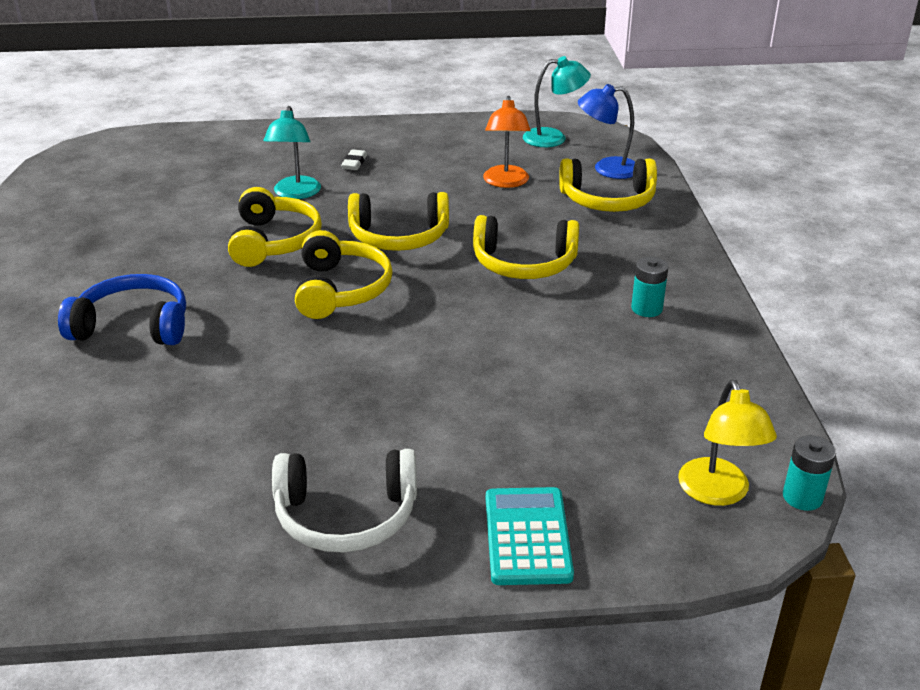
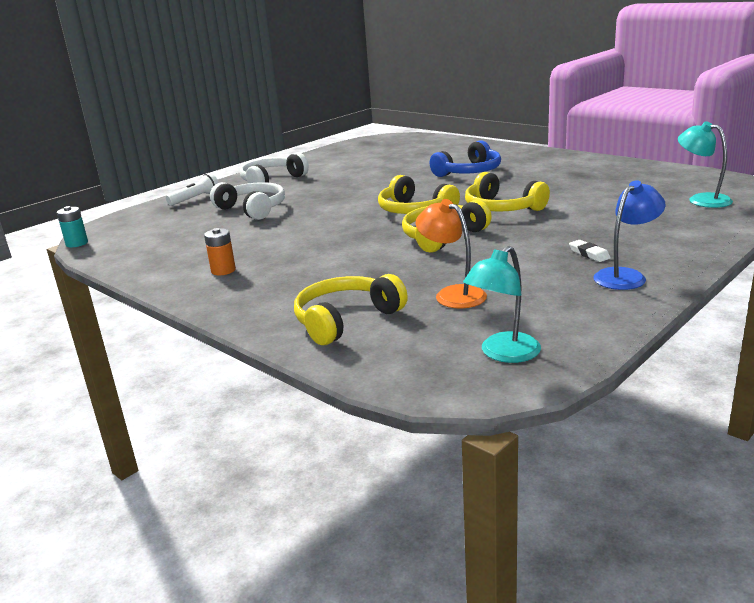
camera: 140 degrees right, 10 degrees down
(295, 194) = (563, 225): turquoise lamp -> turquoise lamp (701, 199)
(487, 425) = (252, 209): none -> white headphones
(524, 263) = (337, 258): yellow headphones -> none
(527, 536) = (195, 199): turquoise calculator -> white flashlight
(606, 169) = (393, 347): blue lamp -> blue lamp (625, 276)
(646, 308) = (223, 270): turquoise battery -> orange battery
(718, 493) = (121, 231): yellow lamp -> none

